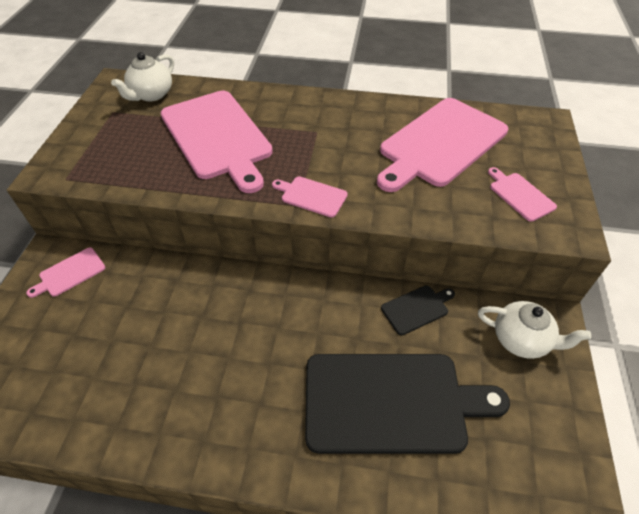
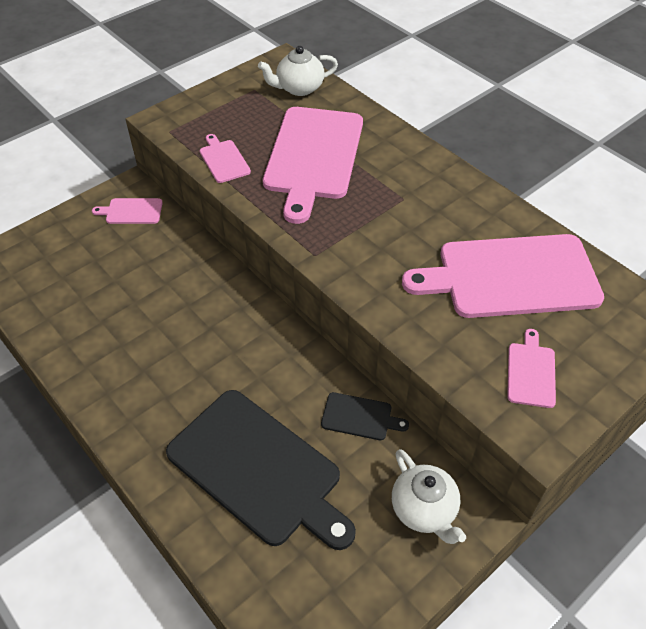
camera: 40 degrees right, 0 degrees up
(311, 196) = (334, 254): pink cutting board -> pink cutting board (223, 160)

